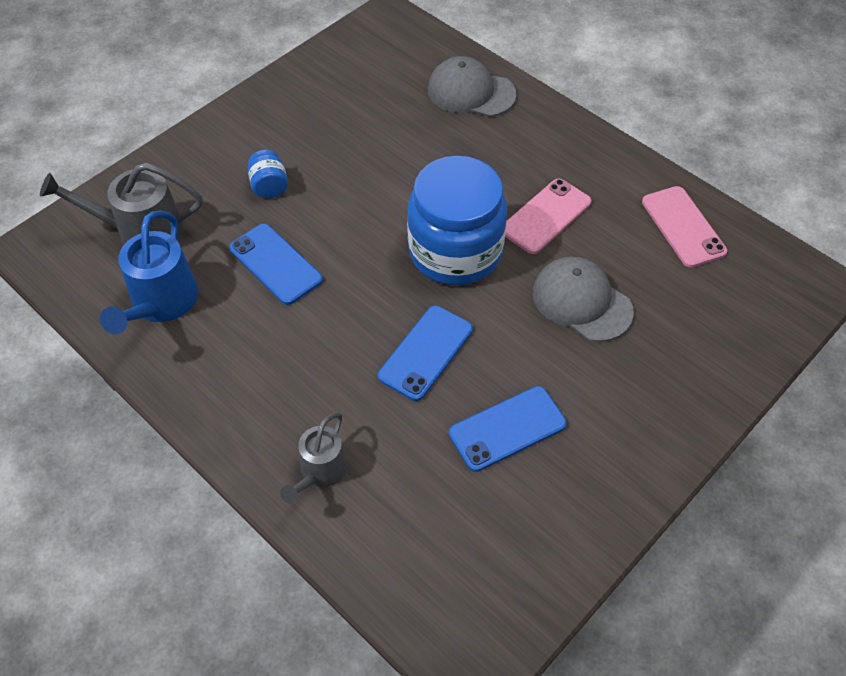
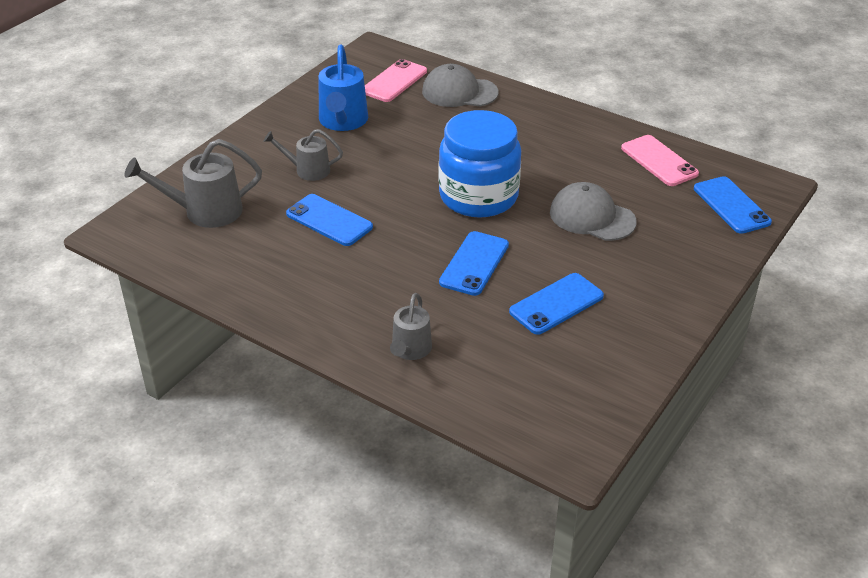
camera: 10 degrees left, 15 degrees down
(161, 304) = (238, 257): blue watering can -> blue watering can (343, 122)
(269, 186) = (307, 170): blue jar -> grey watering can
(545, 216) = (546, 166): pink phone -> pink phone (394, 81)
(756, 307) = (731, 205): none -> blue phone

